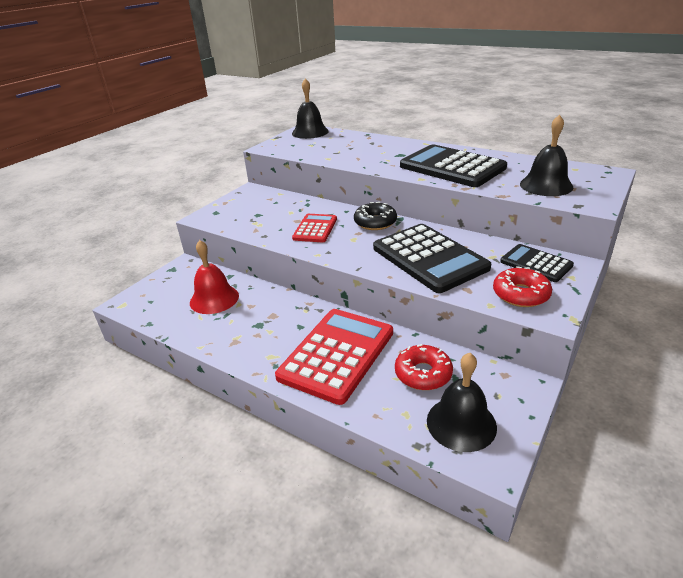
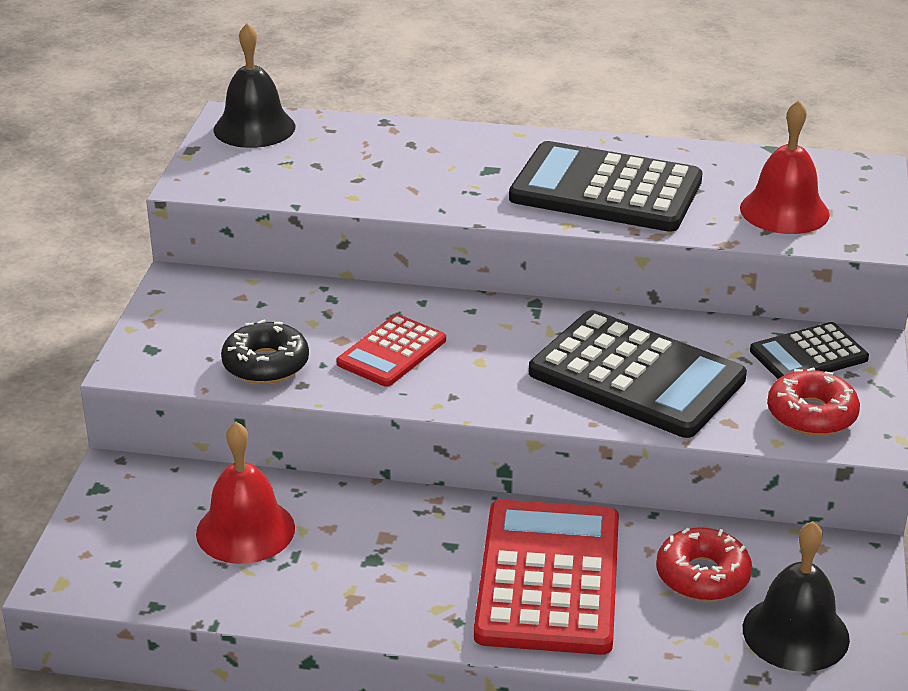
camera: 25 degrees left, 0 degrees up
(315, 229) = (391, 352): red calculator -> red calculator turned 135 degrees counterclockwise
(375, 222) = (496, 319): black donut -> black donut (266, 364)
(536, 263) = (808, 355): black calculator -> black calculator turned 45 degrees counterclockwise
(546, 185) = (784, 211): black bell -> red bell

